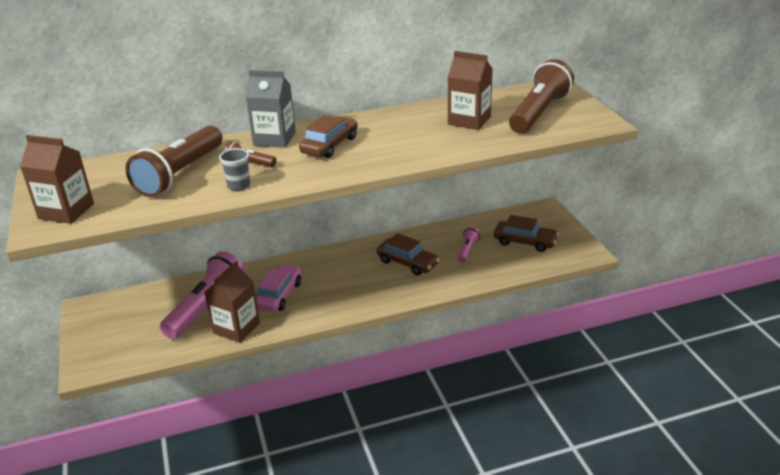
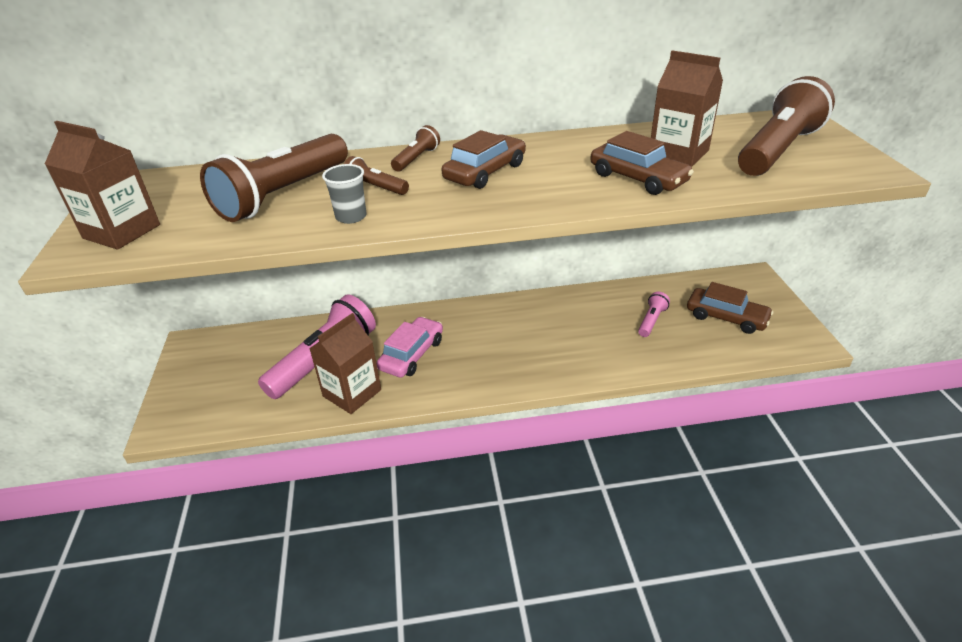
camera: 10 degrees right, 5 degrees up
(274, 139) = (416, 159): grey carton -> brown flashlight
(407, 263) = (574, 329): brown car -> brown car (638, 178)

